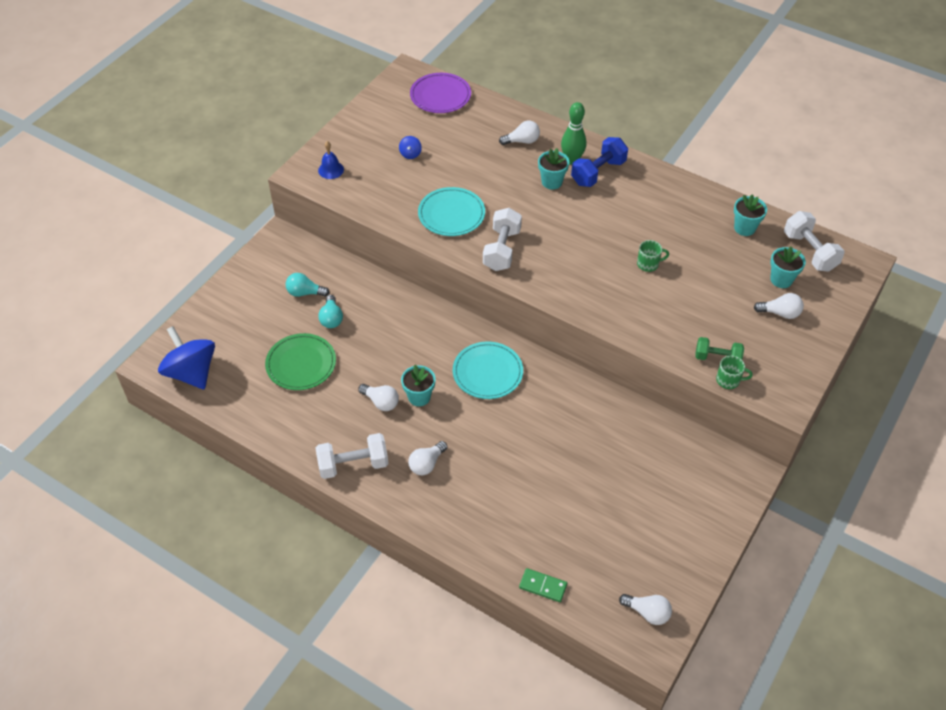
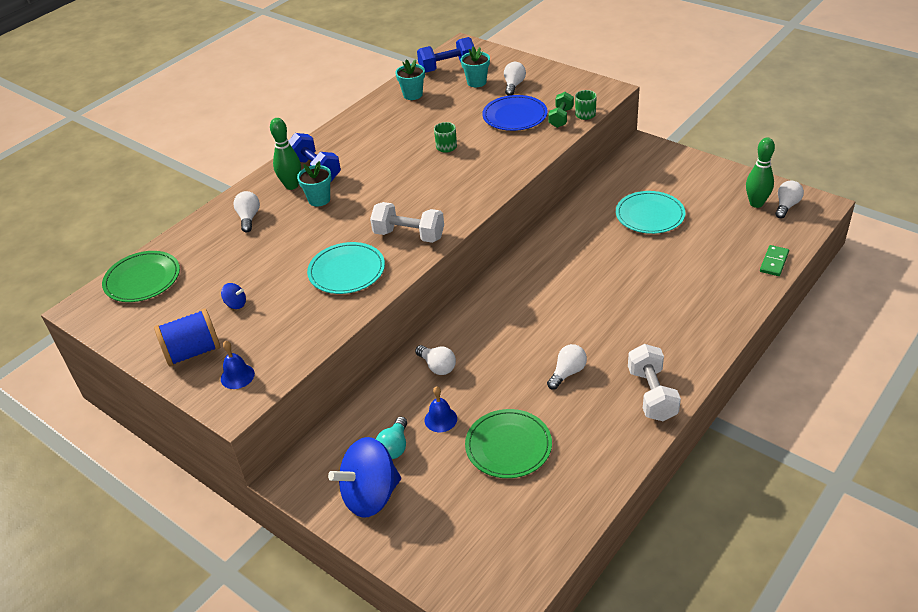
camera: 80 degrees left, 10 degrees down
(191, 372) = (514, 563): blue spinning top -> blue spinning top (370, 495)
(331, 318) = (440, 419): turquoise light bulb -> blue bell
(357, 141) = (193, 352): none -> blue spool
(419, 397) = (561, 342): turquoise flower pot -> none
(427, 464) = (647, 336): white light bulb -> white light bulb (437, 366)
(440, 96) = (142, 279): purple plate -> green plate
(487, 372) = (531, 291): turquoise plate -> turquoise plate (650, 215)
(648, 581) = (756, 203): none -> green bowling pin
(715, 317) = (515, 116): none -> blue plate
(809, 251) = (447, 67): white dumbbell -> blue dumbbell

